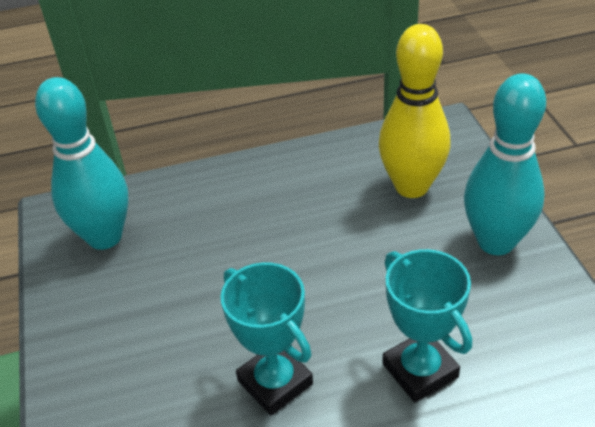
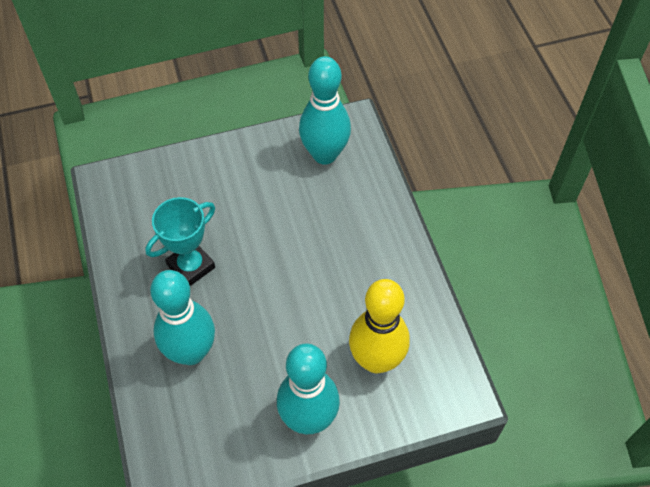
camera: 85 degrees right, 15 degrees up
(420, 370) = (191, 352): turquoise trophy -> turquoise bowling pin

